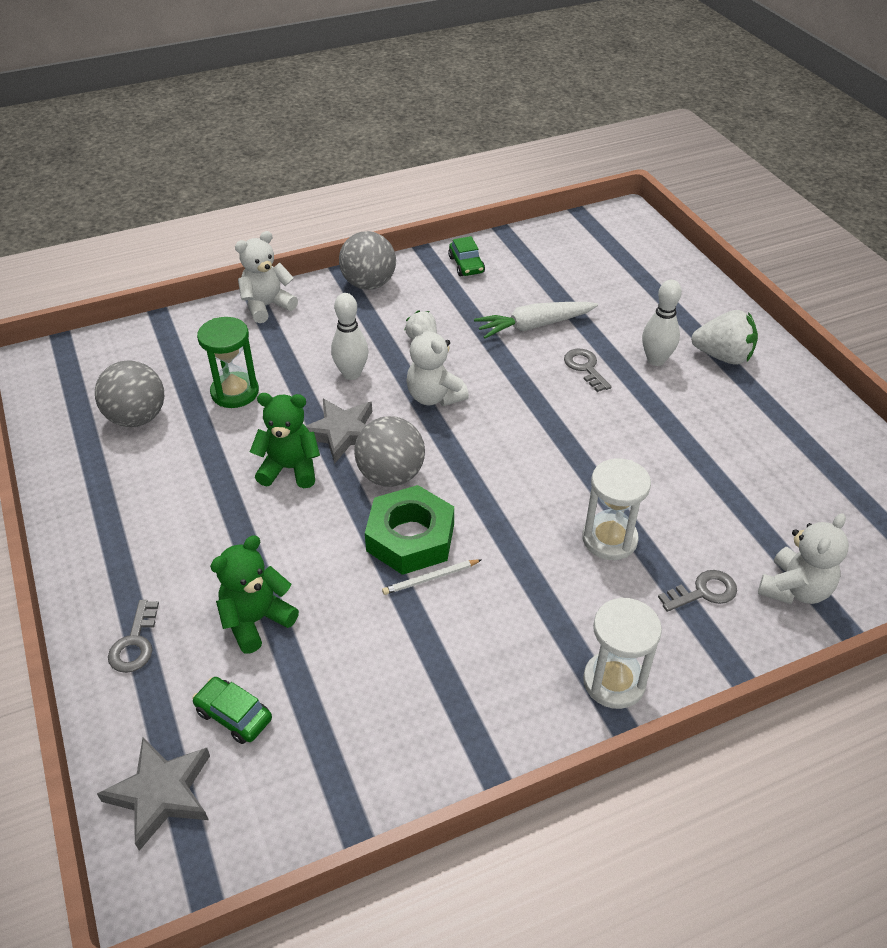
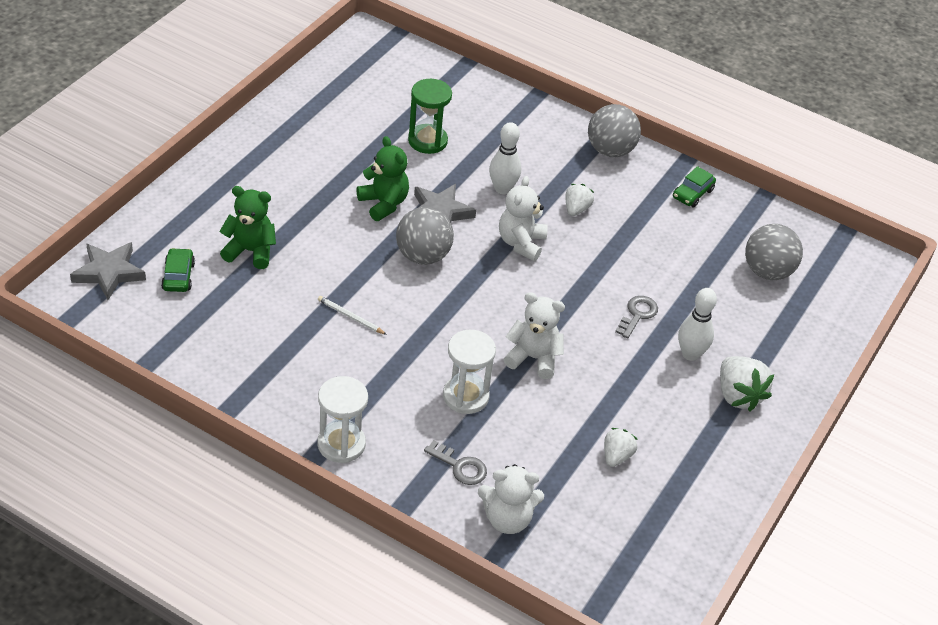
camera: 50 degrees right, 0 degrees up
(135, 643) = (192, 208): grey key -> none
(137, 418) = (361, 109): grey ball -> grey ball (767, 271)
(267, 306) = (529, 110): white teddy bear -> white teddy bear (533, 358)
(410, 537) = (376, 291): green nut -> none
(534, 326) = (658, 265): white carrot -> none
(752, 468) = (616, 456): none -> white strawberry

